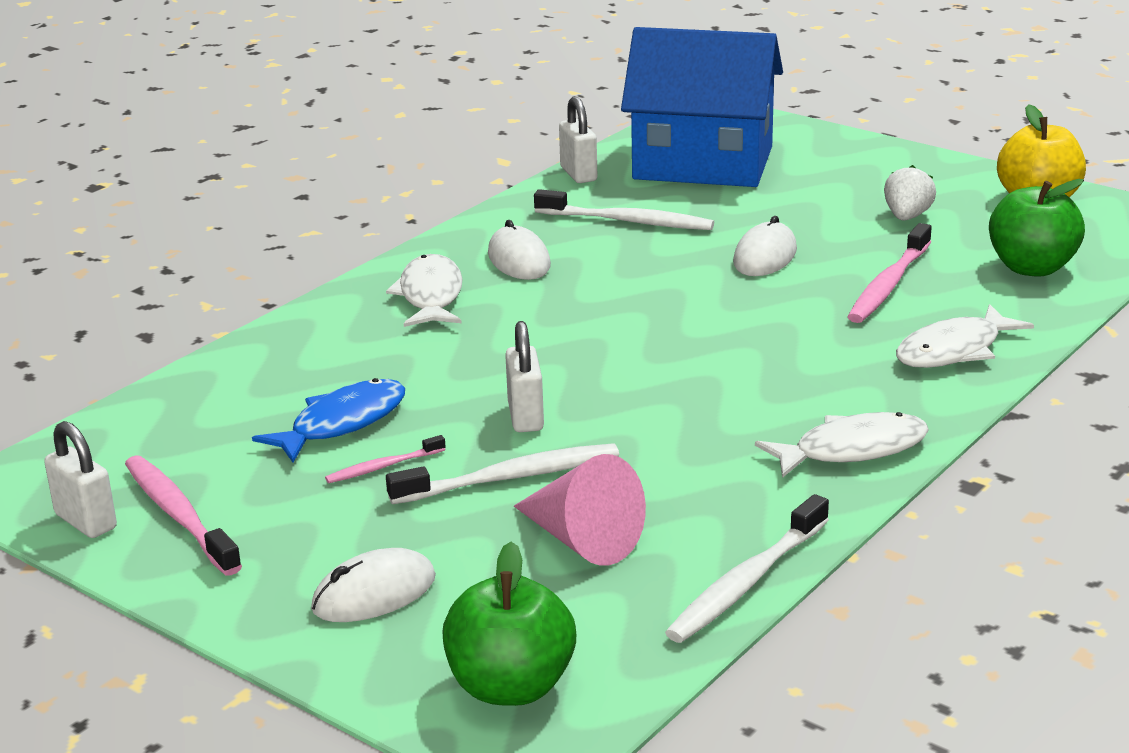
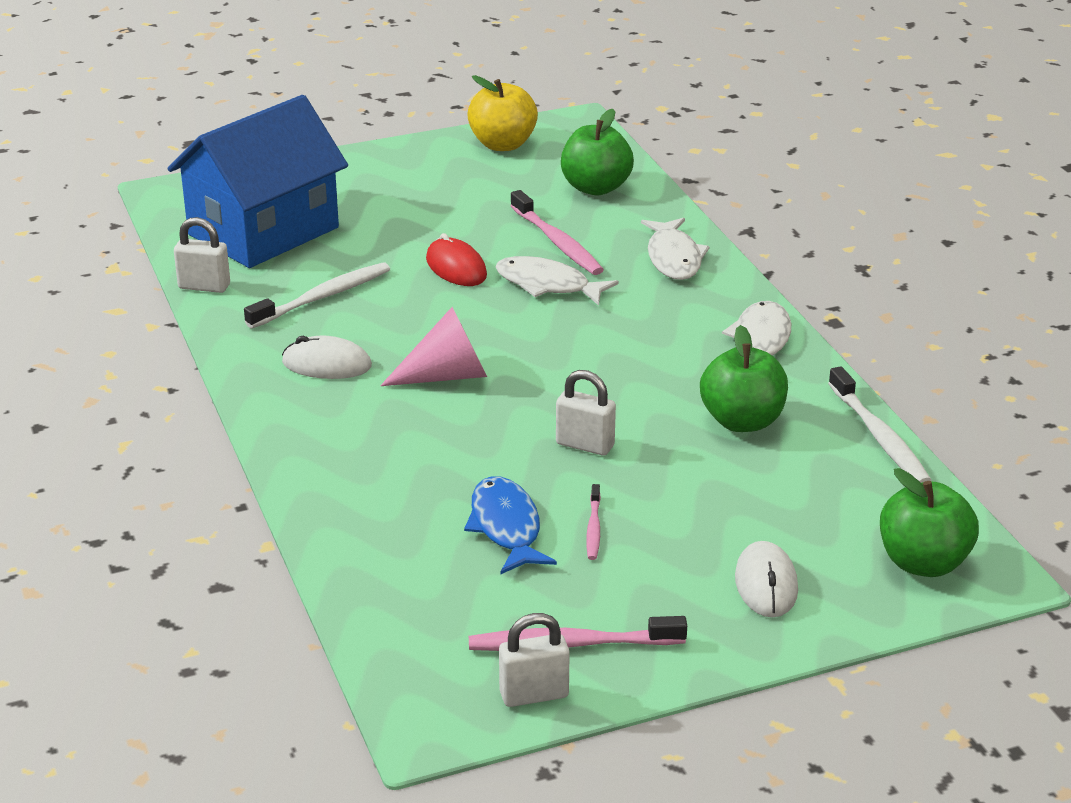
camera: 60 degrees left, 5 degrees up
(430, 295) = (338, 422): white fish -> white fish (547, 285)
(511, 478) = (665, 479): white toothbrush -> none
(582, 540) = (774, 478): pink cone -> pink cone (447, 375)
(673, 487) = (742, 421): none -> green apple
(765, 256) = (456, 268): white mouse -> red mouse
(907, 217) = (465, 195): white strawberry -> none

